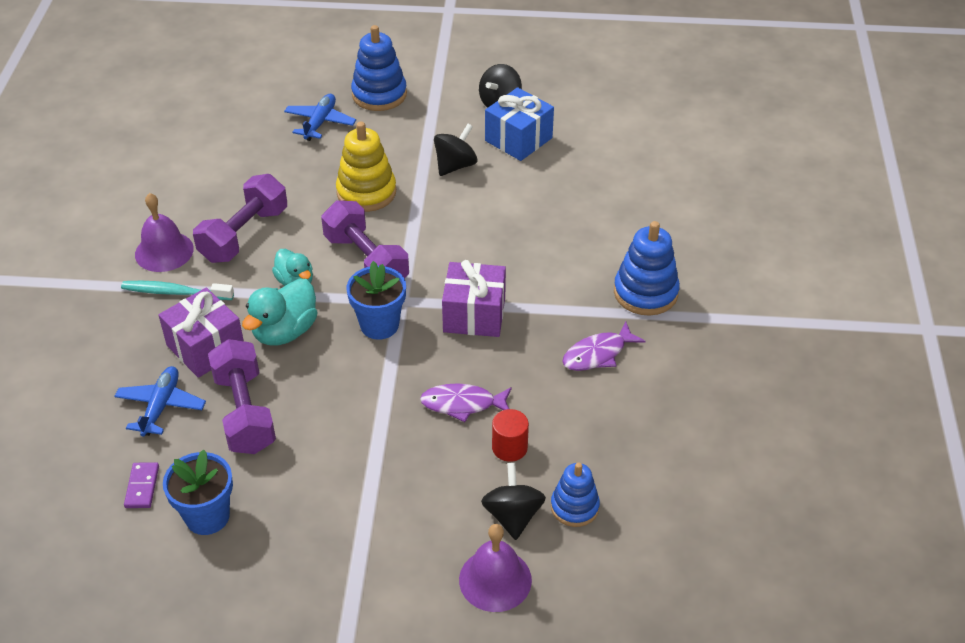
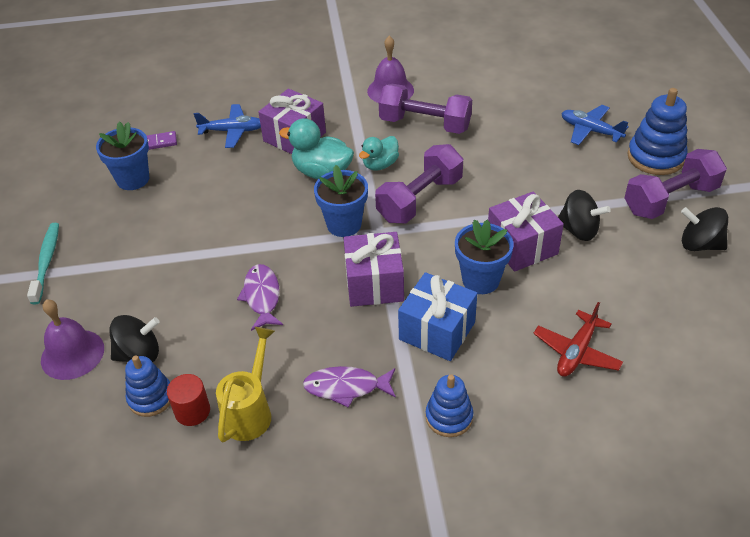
camera: 80 degrees right, 0 degrees up
(175, 292) = (348, 107): turquoise toothbrush -> turquoise toothbrush (46, 262)
(244, 412) = (233, 172): purple dumbbell -> purple dumbbell (670, 199)
(320, 123) = (590, 131): blue plane -> blue plane turned 150 degrees counterclockwise
(366, 192) = (510, 180): yellow stacking toy -> none
(461, 205) = (522, 246): none -> purple gift
(495, 241) = (480, 280): none -> blue flower pot
(509, 447) = (215, 338): red cylinder -> red cylinder (192, 411)
(518, 139) = (647, 270): blue gift -> blue gift (437, 331)
(596, 202) = (576, 352): none -> red plane
(598, 354) = (346, 387): purple fish -> purple fish turned 45 degrees counterclockwise
(609, 427) = (250, 410): none -> yellow watering can
(645, 292) = (449, 417): blue stacking toy -> blue stacking toy, size x0.65

